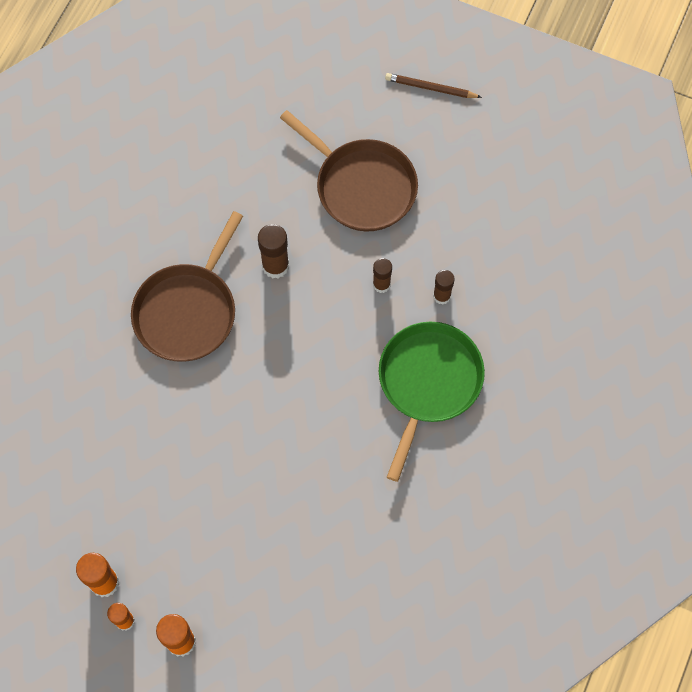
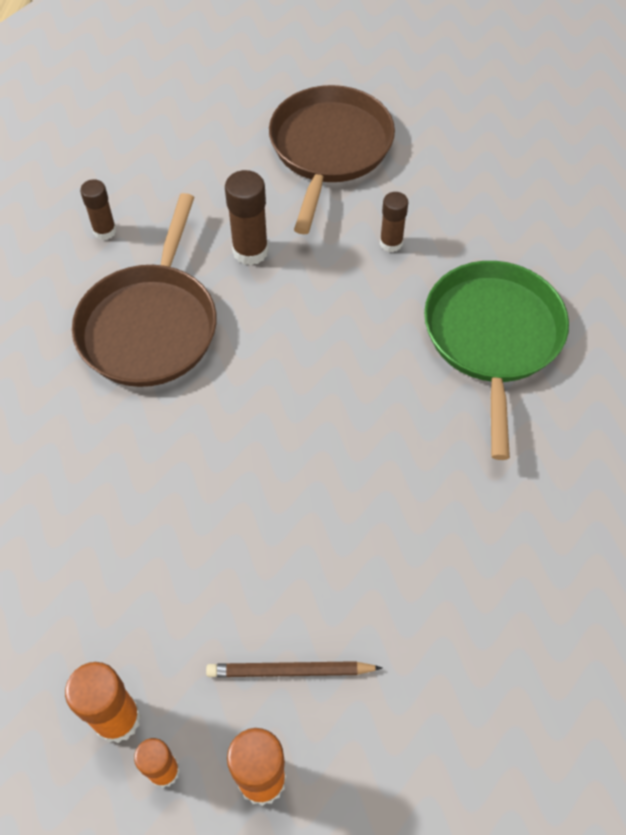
camera: 15 degrees left, 10 degrees down
(362, 186) = (329, 149): brown pan -> brown pan turned 105 degrees counterclockwise
(430, 88) = (373, 44): brown pencil -> brown pencil (290, 671)
(442, 296) = (470, 239): brown glue stick -> brown glue stick (105, 231)

